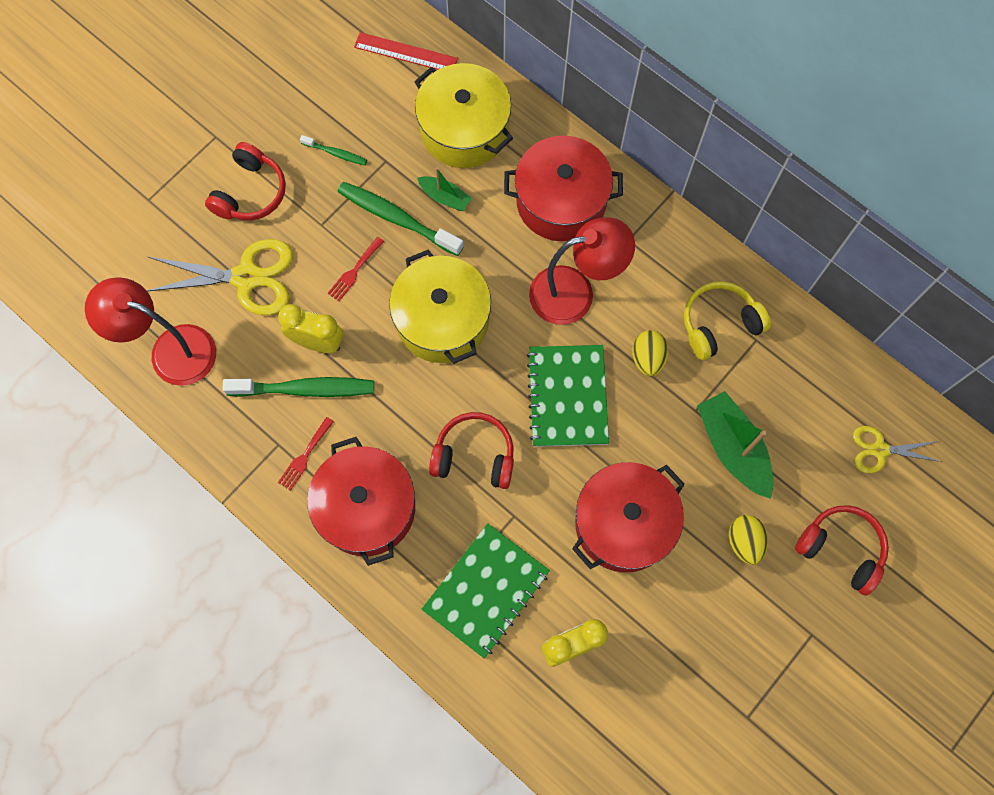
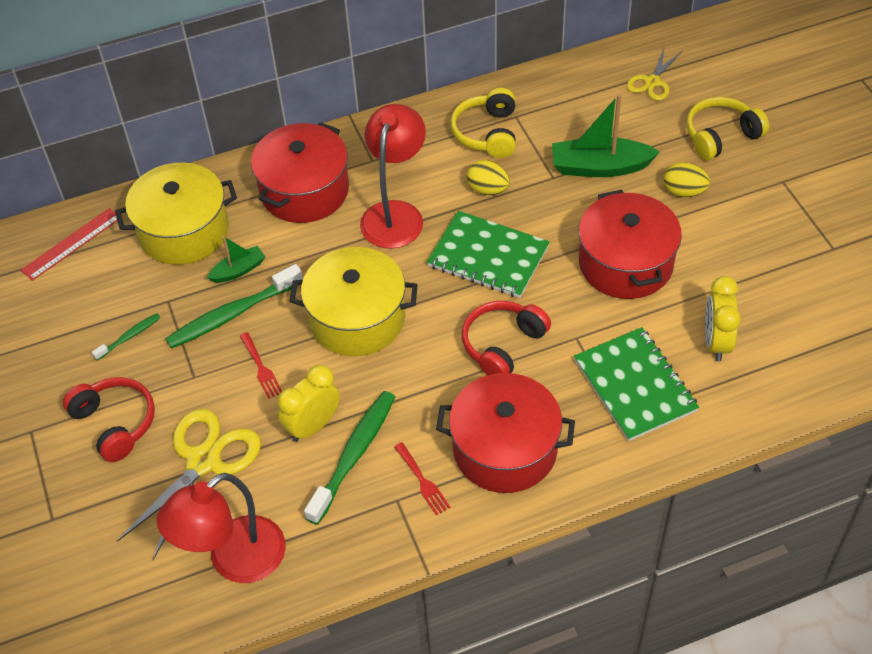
camera: 60 degrees left, 20 degrees down
(841, 549) = (721, 136): red headphones -> yellow headphones

